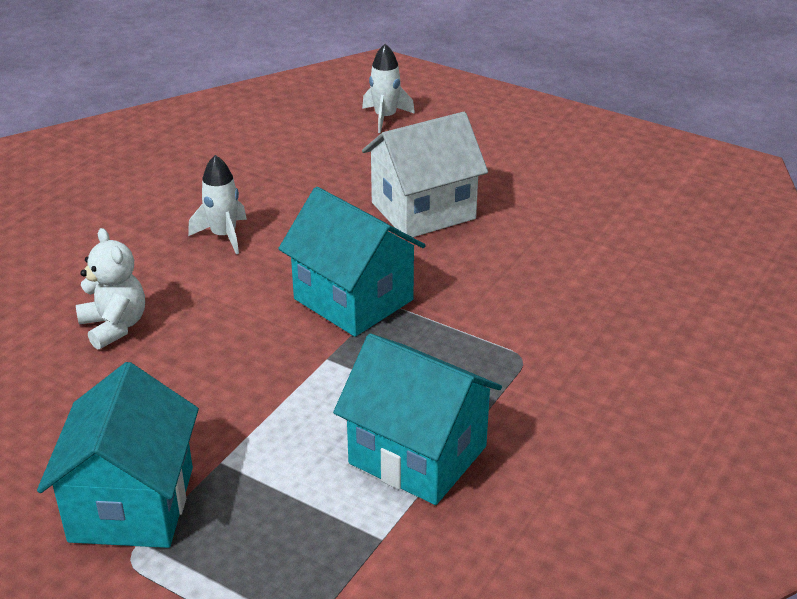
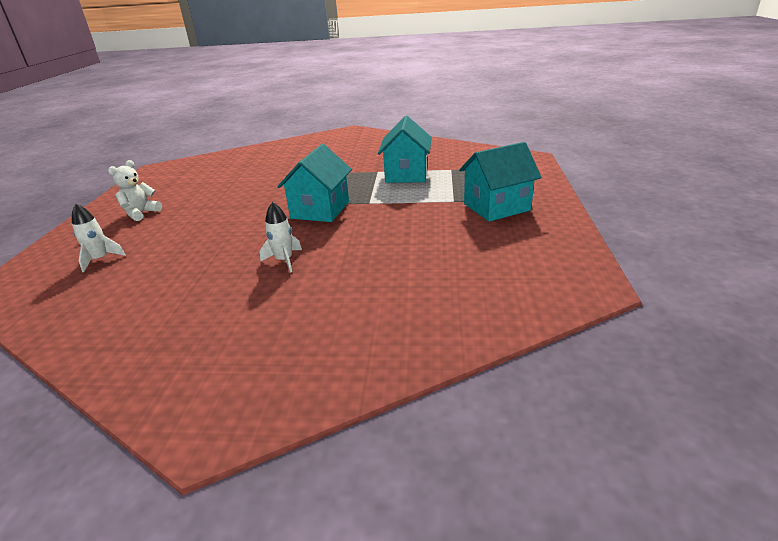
camera: 115 degrees left, 5 degrees down
(114, 326) = (398, 257): white teddy bear -> white teddy bear (141, 213)
(423, 211) = (225, 217): white house -> none

